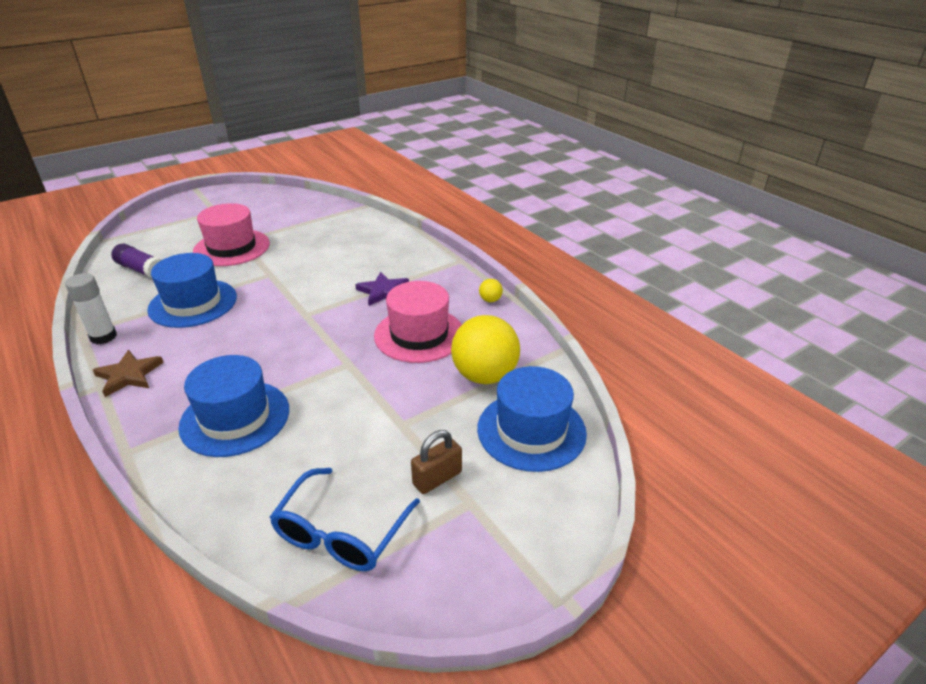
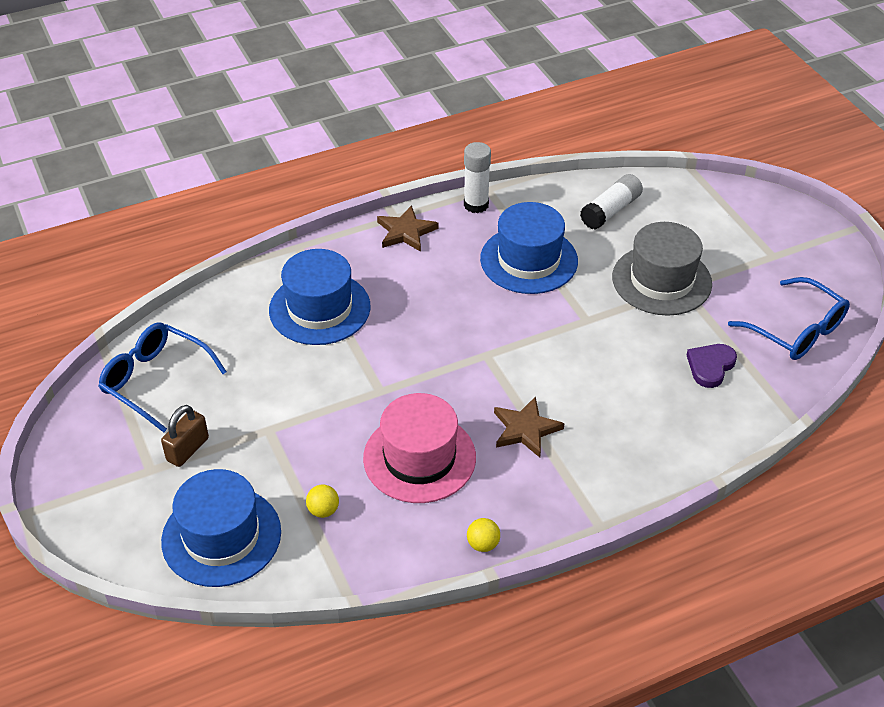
camera: 100 degrees right, 10 degrees up
(142, 270) = (610, 211): purple glue stick -> white glue stick
(232, 247) = (661, 280): pink hat -> grey hat
(288, 205) = (796, 330): none -> blue glasses
(319, 230) = (710, 366): none -> purple heart
(383, 291) = (525, 429): purple star -> brown star
(437, 478) = (187, 449): brown padlock -> brown padlock turned 60 degrees clockwise
(484, 376) = (323, 510): yellow ball -> yellow ball, size x0.41

